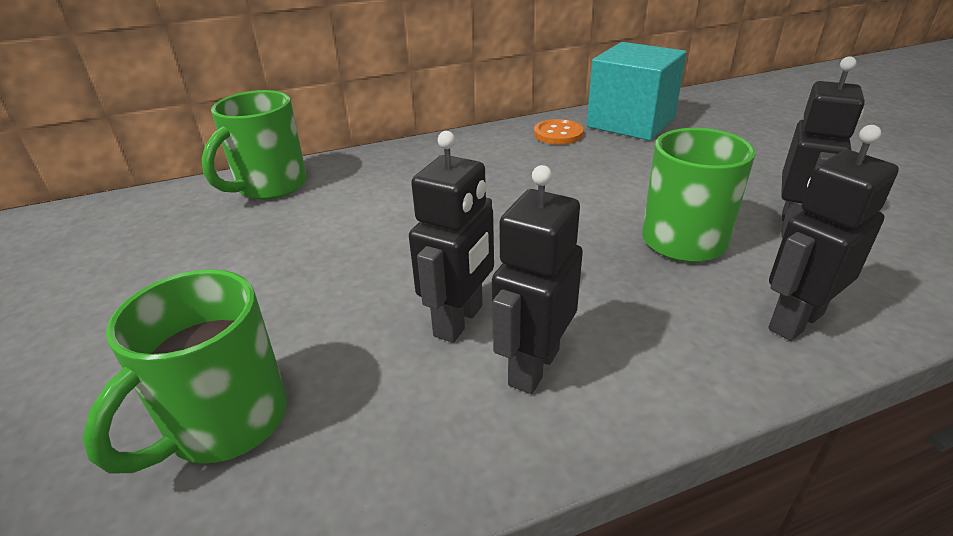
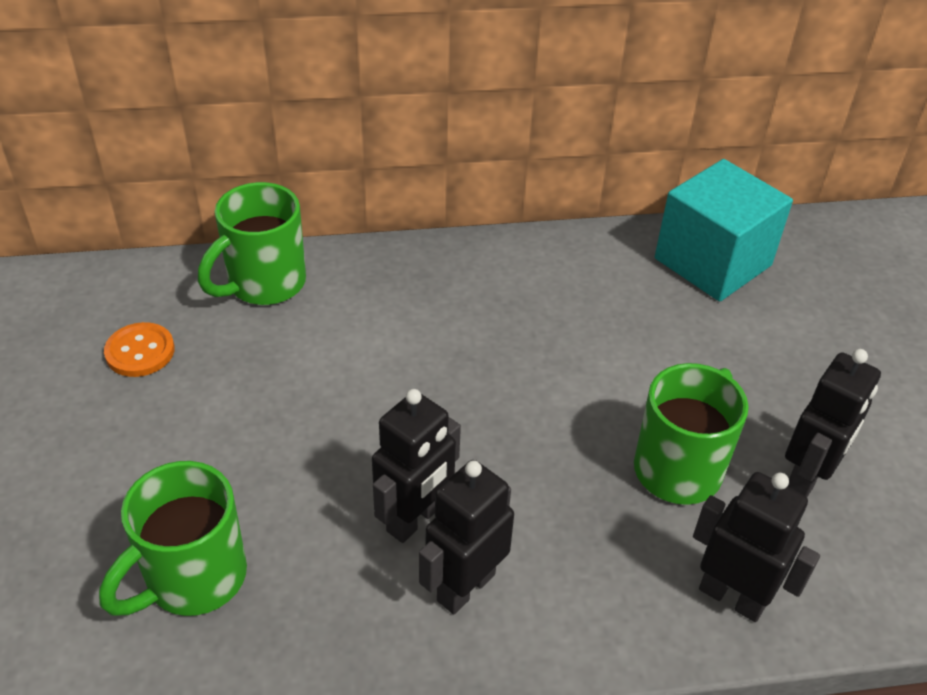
camera: 10 degrees right, 10 degrees up
(558, 134) = (614, 264): orange button -> orange button (140, 352)
(795, 321) = (732, 597): black robot -> black robot turned 60 degrees clockwise

